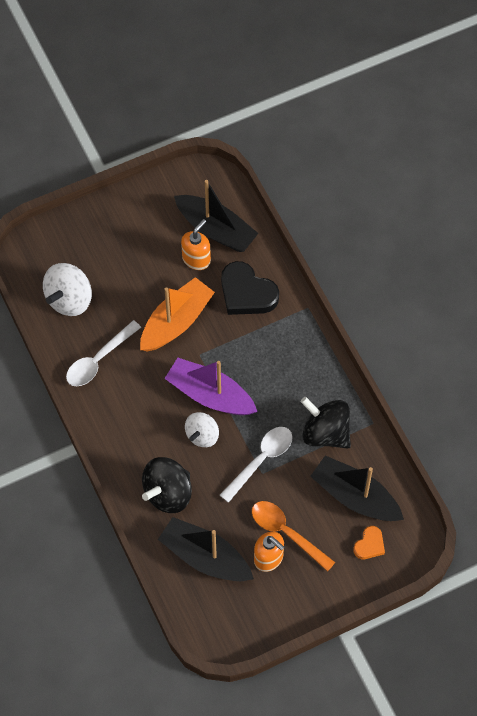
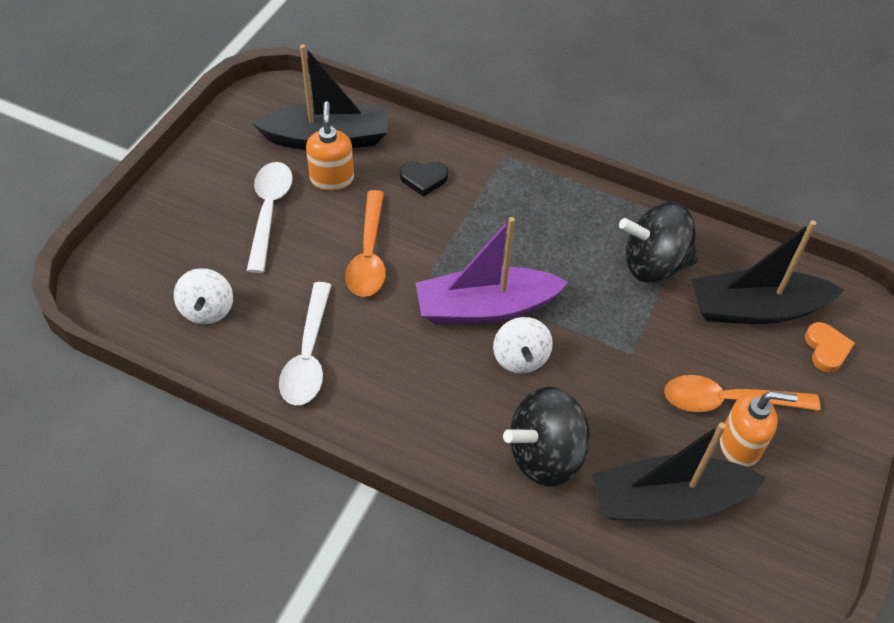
camera: 40 degrees left, 10 degrees down
(69, 299) = (207, 310): white spinning top -> white spinning top, size x0.66
(168, 493) = (545, 455): black spinning top -> black spinning top turned 60 degrees clockwise
(176, 322) = (369, 255): orange boat -> orange spoon
(247, 293) = (423, 179): black heart -> black heart, size x0.52
(261, 460) = (615, 340): white spoon -> white spoon (269, 211)

